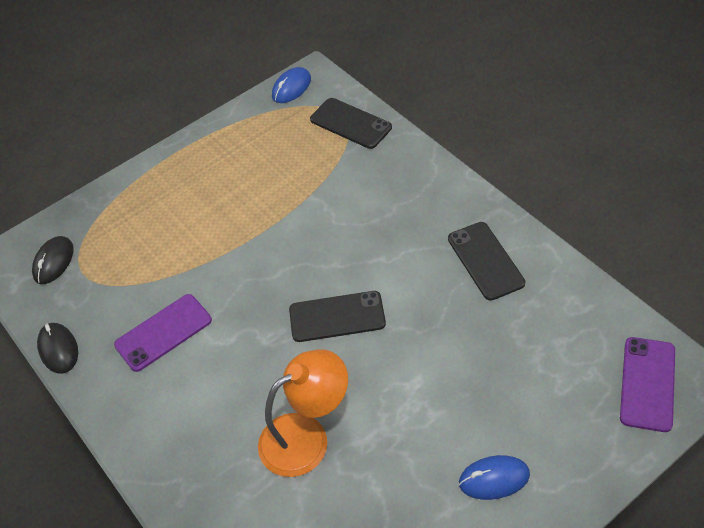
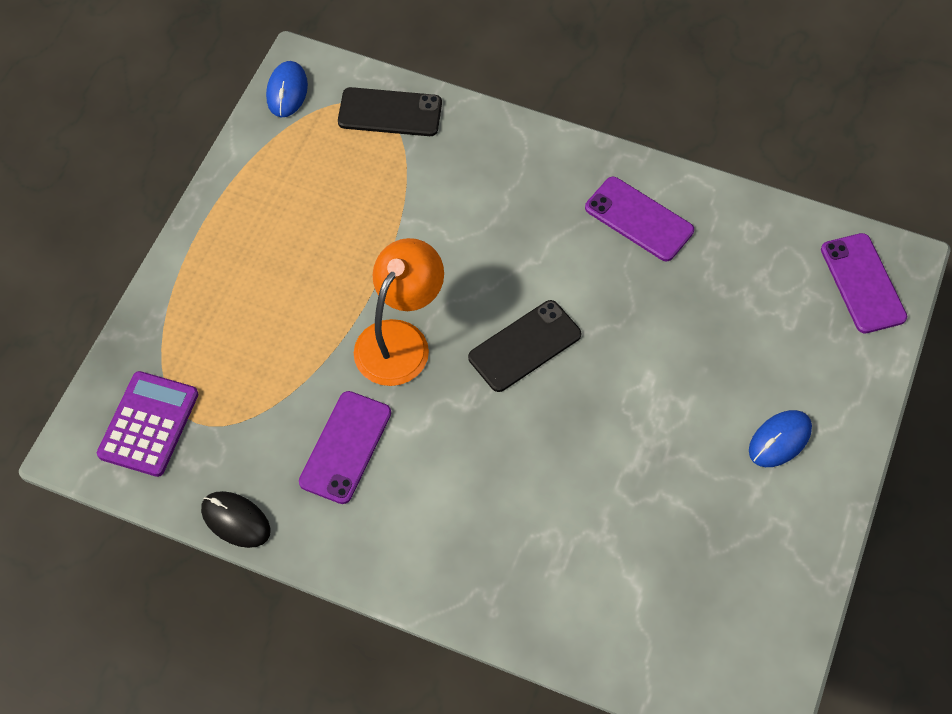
camera: 35 degrees left, 10 degrees up
(53, 262) = (148, 424): black mouse -> purple calculator
(306, 436) = (577, 485): orange lamp -> orange lamp (400, 339)
(485, 261) = (639, 219): black phone -> purple phone

